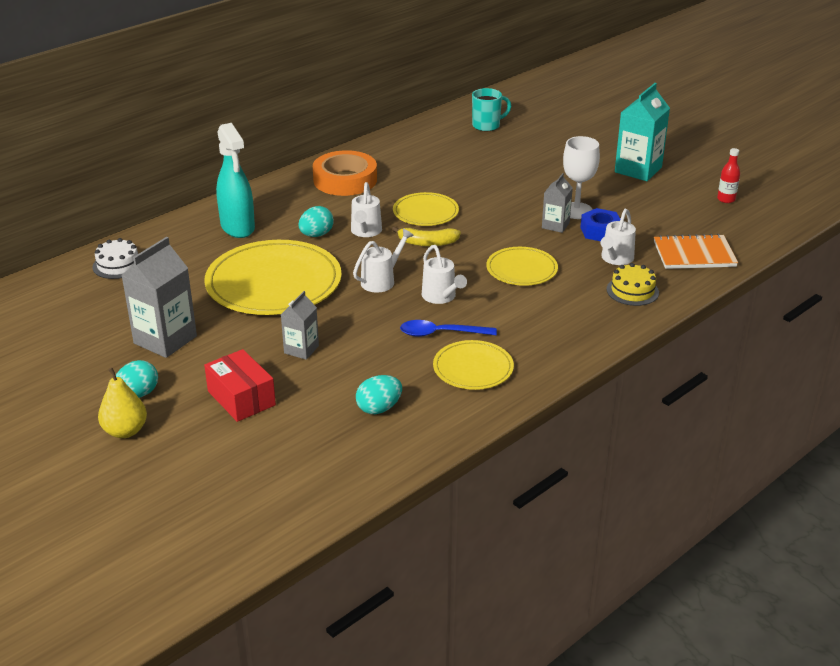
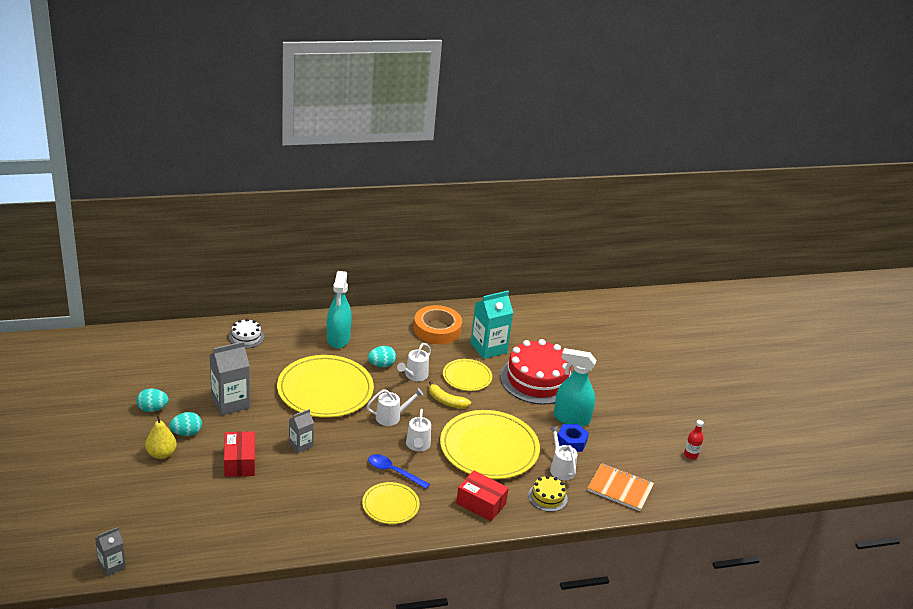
camera: 25 degrees right, 0 degrees up
(379, 408) = (310, 506): turquoise egg -> turquoise egg (152, 409)
(487, 126) = (575, 323): turquoise mug -> none
(503, 188) = (537, 379): none -> red cake
(521, 269) = (489, 448): yellow plate -> yellow plate, size x1.87
(555, 225) = (545, 424): grey carton -> grey carton (112, 565)
(570, 325) = (481, 503): none -> red box
(576, 211) = (571, 419): white goblet -> turquoise spray bottle
(615, 259) = (560, 468): white watering can -> white watering can turned 105 degrees clockwise
(638, 170) = (649, 404): turquoise carton -> turquoise carton (488, 348)

